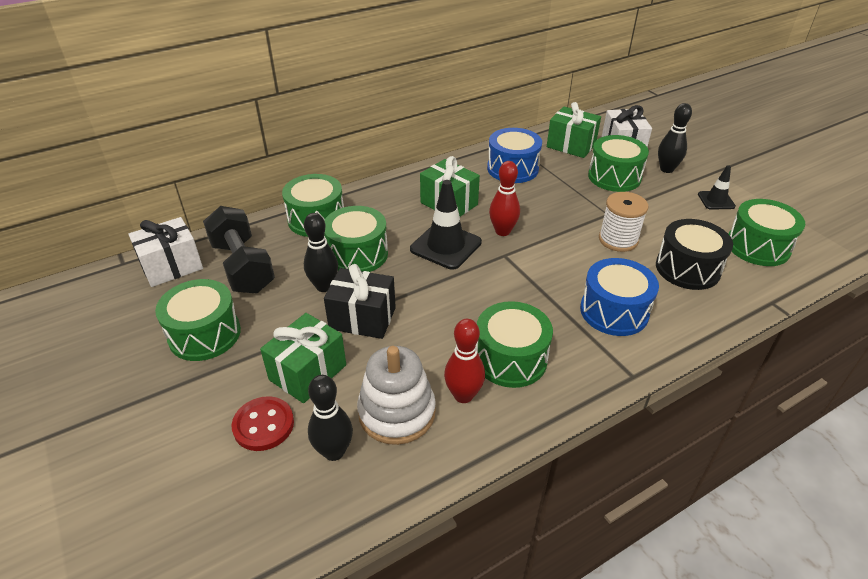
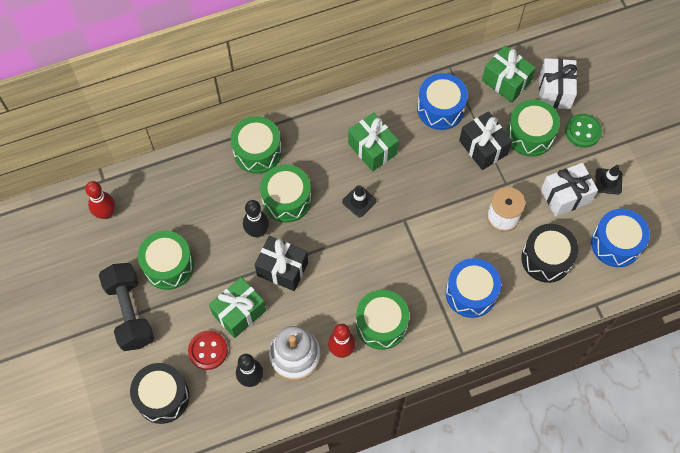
camera: 10 degrees right, 25 degrees up
(172, 266) = (141, 190): white gift -> white gift (565, 196)
(189, 501) = (162, 397): none -> black drum
(243, 266) = (196, 199): black dumbbell -> black dumbbell (130, 312)
(445, 246) = (359, 201): black traffic cone -> black traffic cone, size x0.57
(502, 231) = (410, 191): red bowling pin -> red bowling pin (106, 213)
(569, 190) = (483, 147): none -> black gift
(666, 169) = (583, 131): black bowling pin -> green button
(757, 246) = (616, 243): green drum -> blue drum

